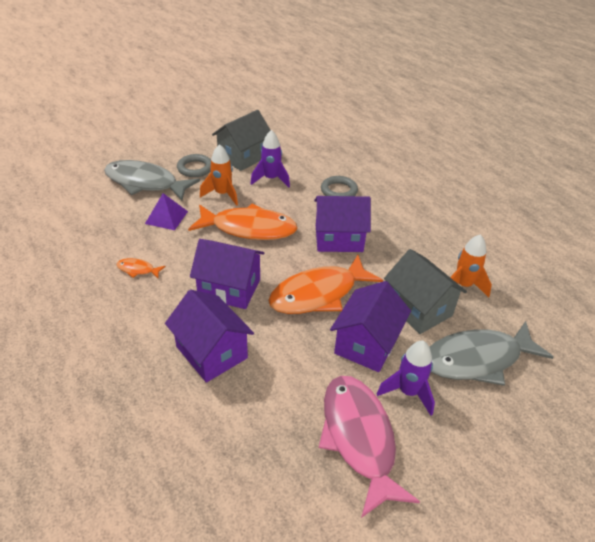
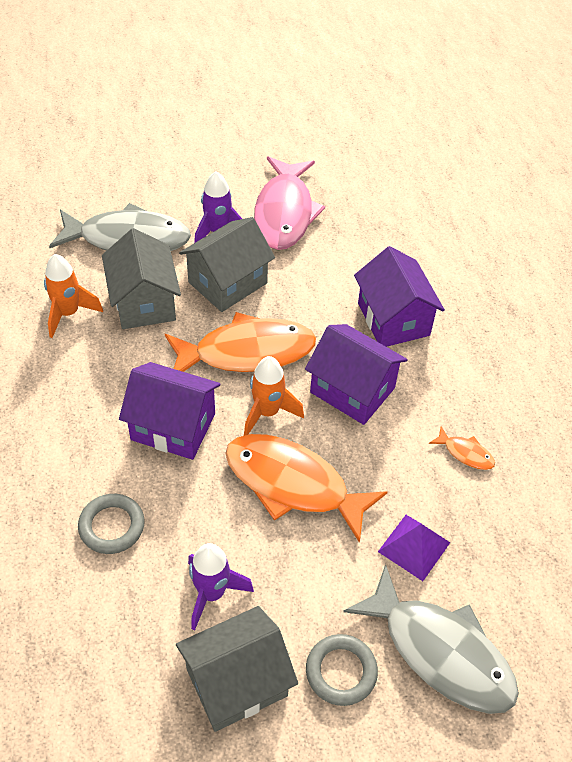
camera: 160 degrees left, 10 degrees up
(222, 194) = (310, 577): orange rocket -> orange rocket (267, 412)
(367, 344) = (227, 282): purple house -> grey house

